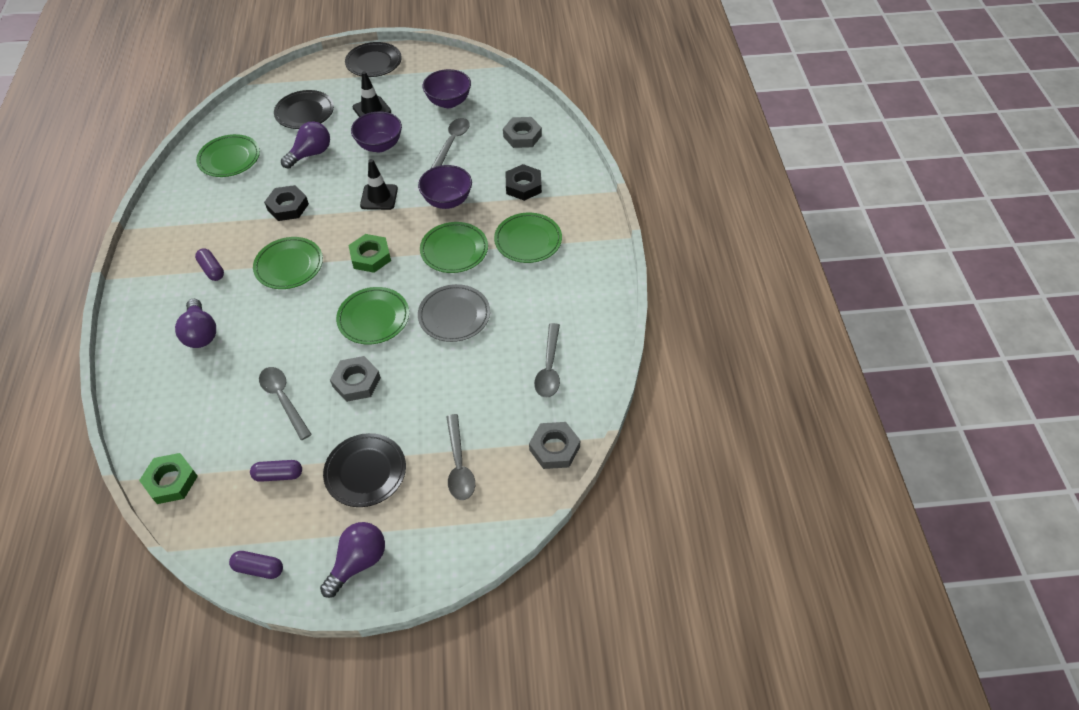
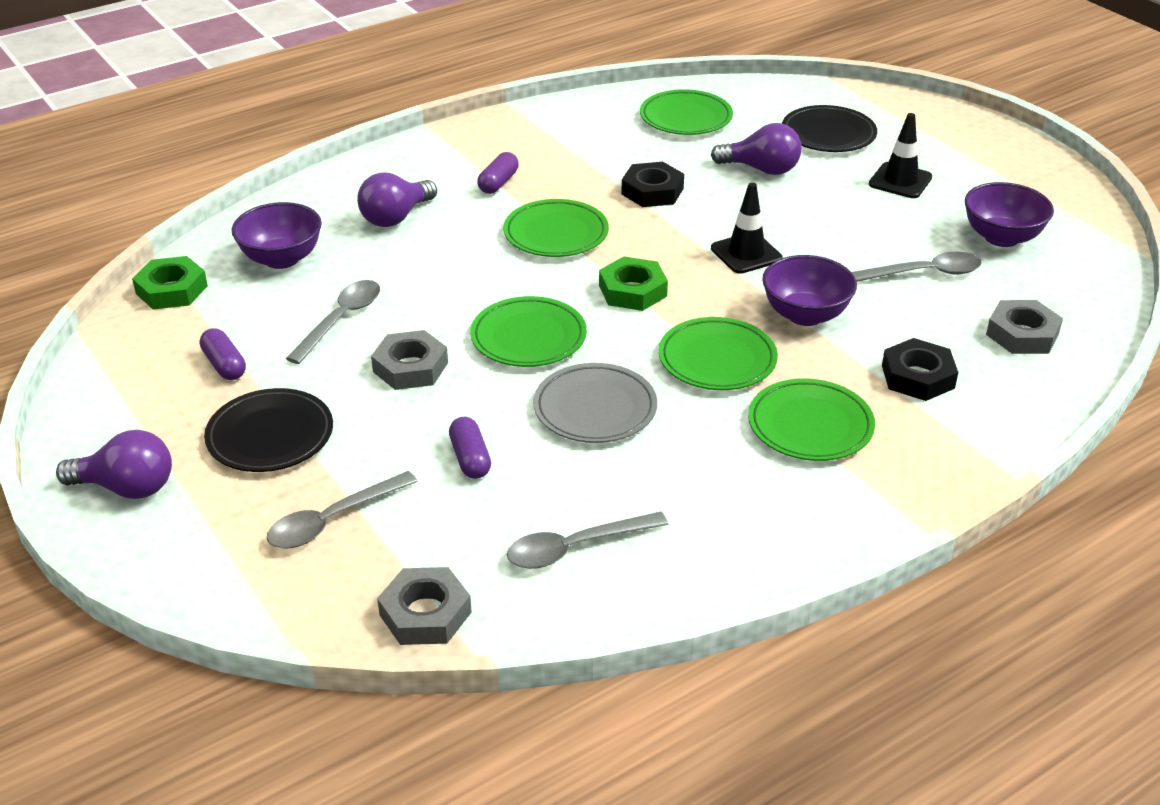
camera: 60 degrees right, 15 degrees down
(259, 568) = (82, 407): purple capsule -> purple capsule (470, 458)
(374, 63) = (991, 145): black plate -> none
(380, 145) = (841, 215): purple bowl -> purple bowl (282, 259)

